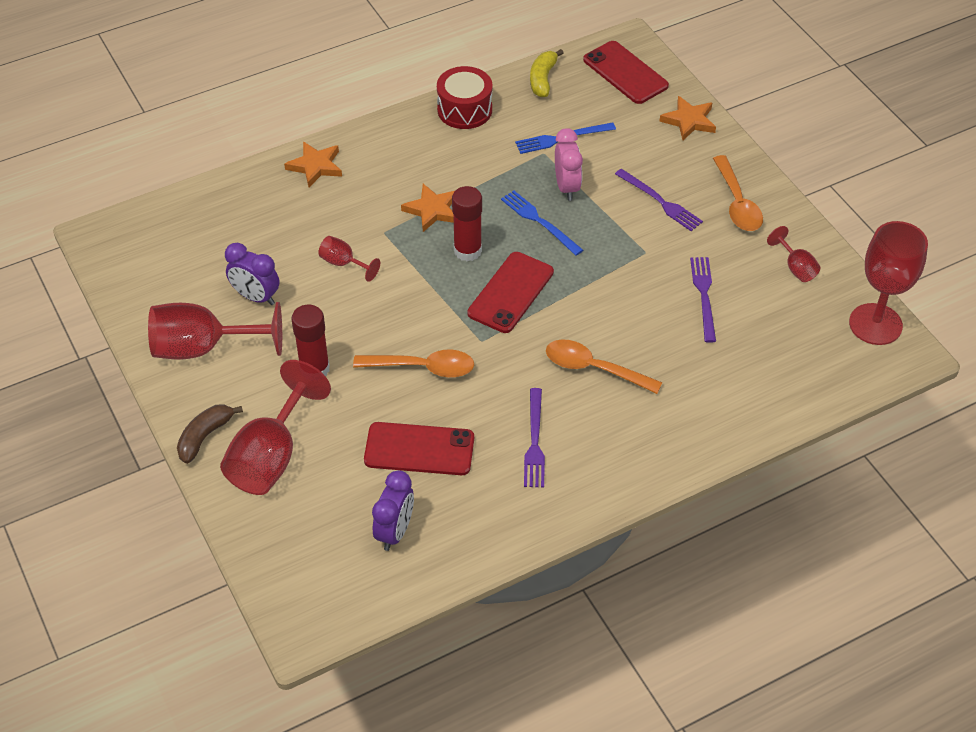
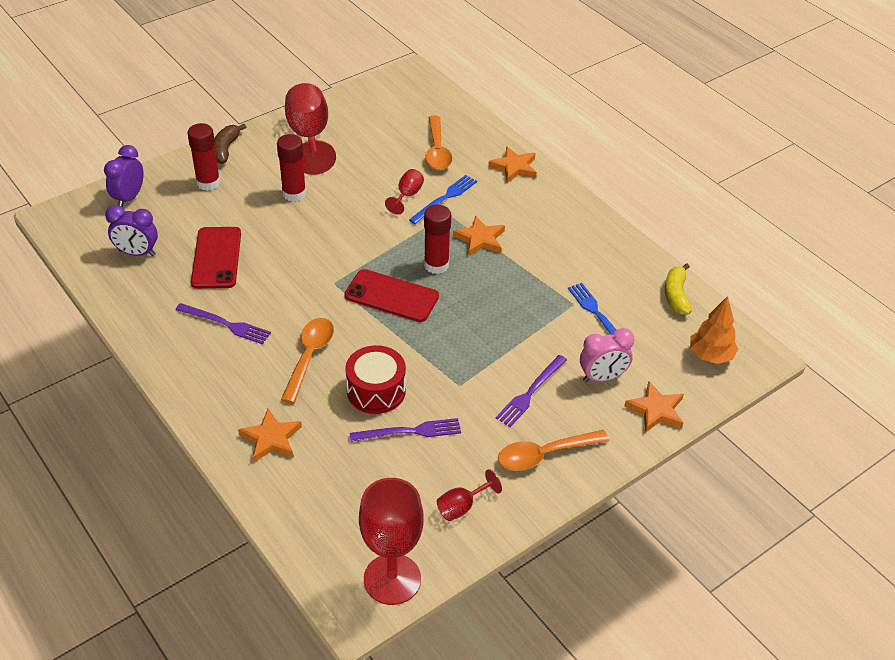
camera: 80 degrees right, 5 degrees down
(204, 437) = (225, 149): brown banana -> brown banana turned 105 degrees counterclockwise
(256, 297) = (363, 155): purple clock -> purple clock (129, 198)
(271, 456) = (208, 183): red goblet -> red glue stick
(422, 367) = (301, 251): orange spoon -> orange spoon (437, 150)
(464, 110) = (613, 247): red drum -> red drum (376, 391)
(534, 442) = (226, 324): purple fork -> purple fork turned 150 degrees counterclockwise
(539, 221) = (482, 308): blue fork -> blue fork (445, 198)
(542, 79) = (676, 295): yellow banana -> yellow banana turned 90 degrees counterclockwise
(567, 187) = (532, 323): pink clock -> pink clock (602, 377)
(625, 73) = (710, 356): red phone -> orange tree
(707, 406) = (271, 439): none -> orange star

